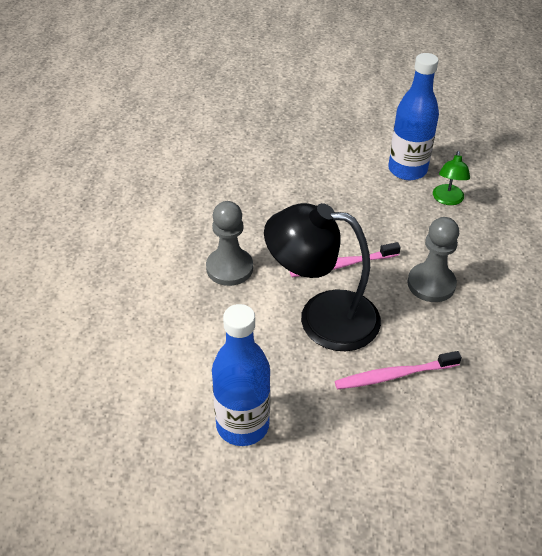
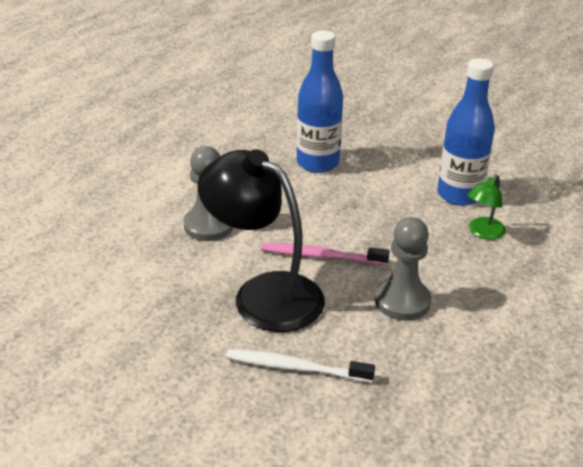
camera: 25 degrees right, 10 degrees down
(242, 425) = (112, 356): blue bottle -> blue bottle (317, 163)
(393, 375) = (295, 367): pink toothbrush -> white toothbrush

